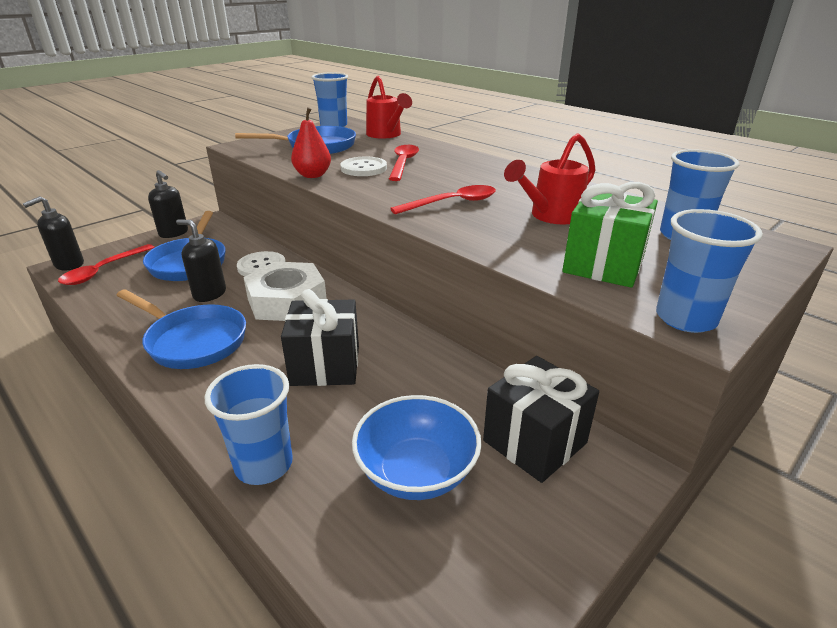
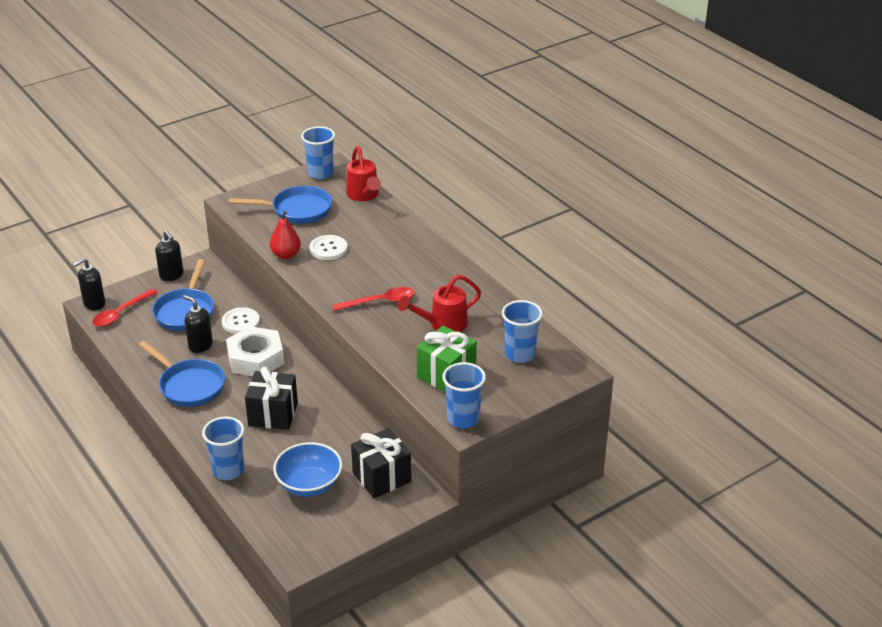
camera: 10 degrees right, 5 degrees up
(403, 163) = (363, 245): red spoon -> none

